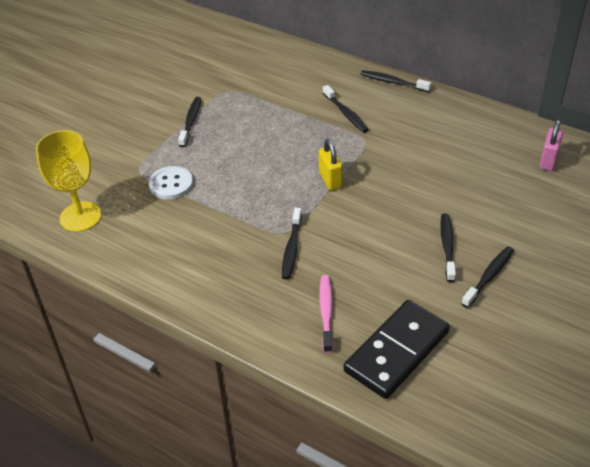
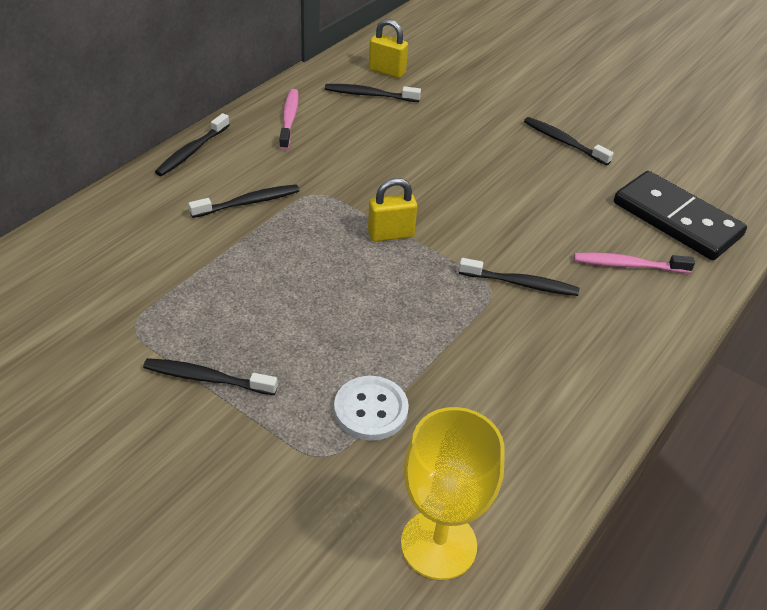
camera: 90 degrees left, 0 degrees up
(447, 246) = (519, 160): black toothbrush -> black toothbrush (369, 95)
(451, 118) = (289, 119): none -> pink toothbrush
(548, 161) = (387, 71): pink padlock -> yellow padlock

